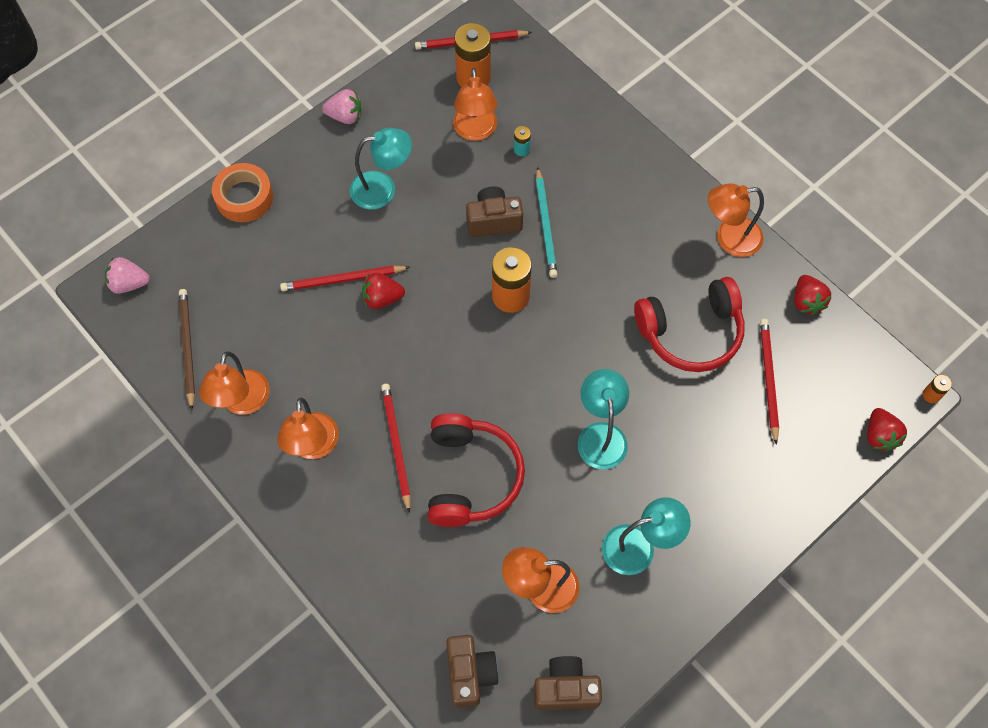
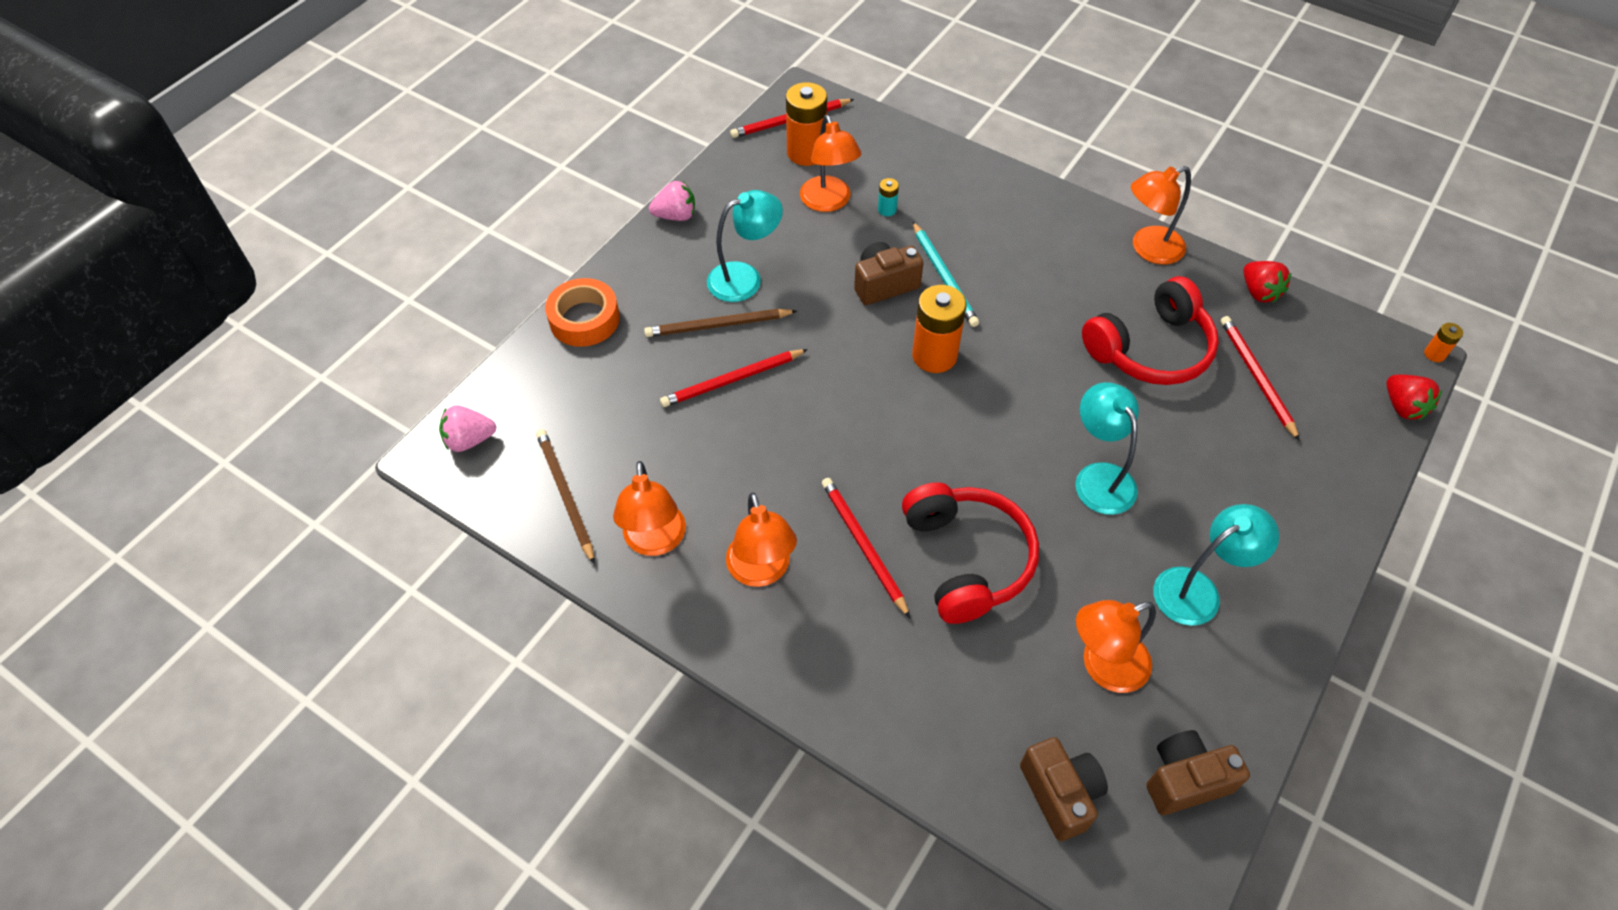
camera: 15 degrees left, 10 degrees down
(347, 227) = (718, 325): none -> brown pencil
(382, 298) = (786, 390): red strawberry -> none

